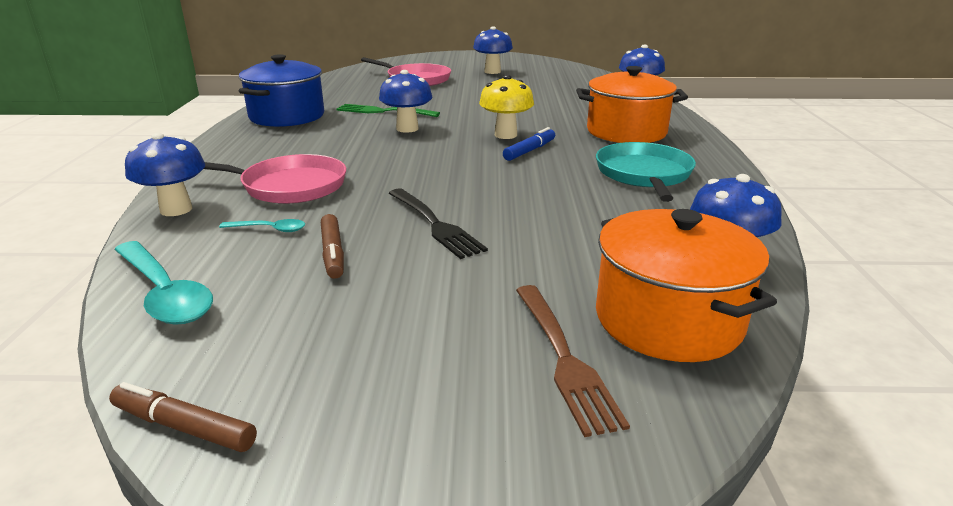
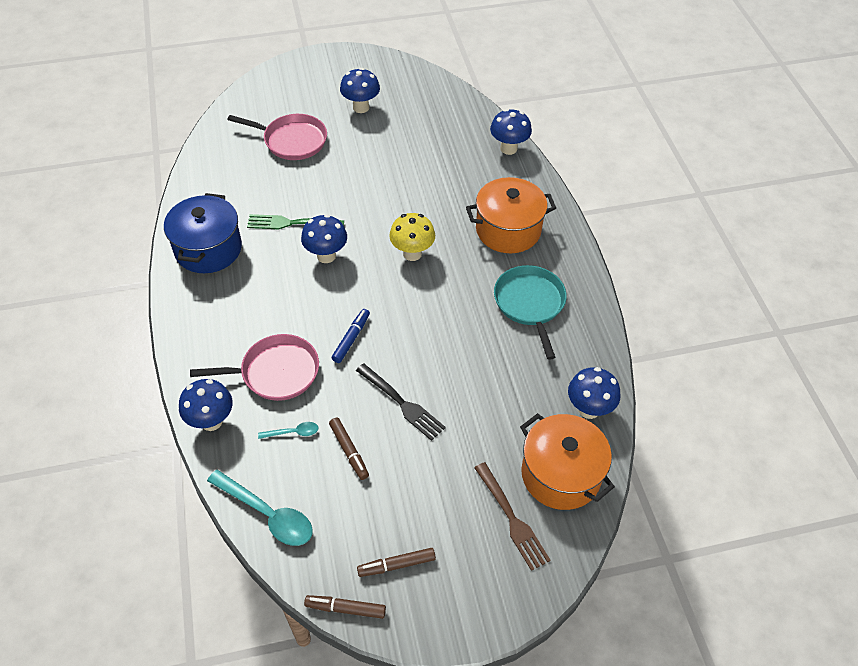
camera: 15 degrees left, 25 degrees up
(321, 382) = (396, 565): none -> brown marker
(530, 151) = (438, 279): blue marker -> blue marker (351, 338)

